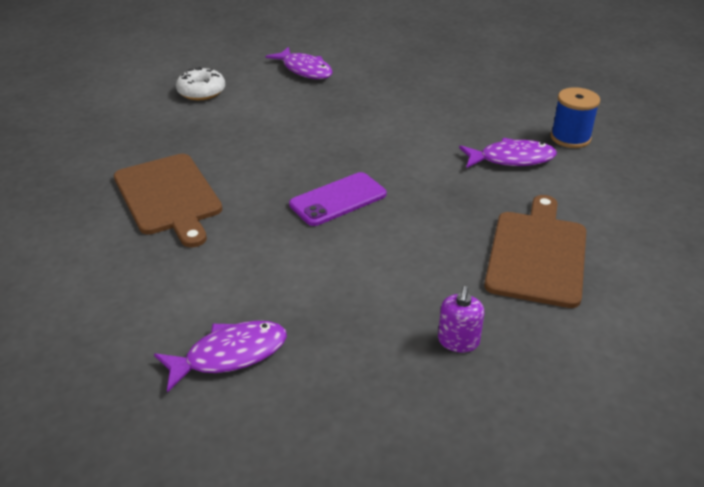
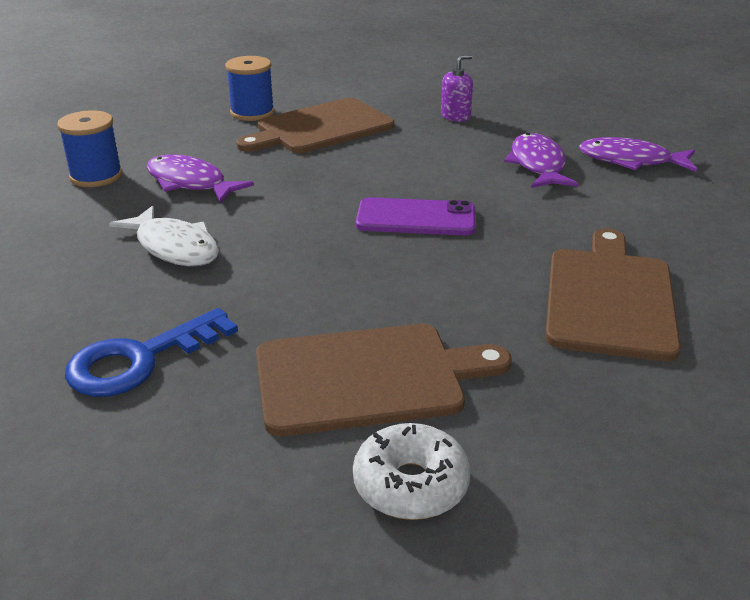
camera: 140 degrees left, 5 degrees down
(256, 112) = (367, 378): none -> brown cutting board
(304, 70) = (164, 438): purple fish -> purple fish (537, 165)
(356, 82) = (140, 360): none -> blue key
(435, 122) = (174, 247): none -> white fish
(619, 243) = (252, 113): none -> blue spool

